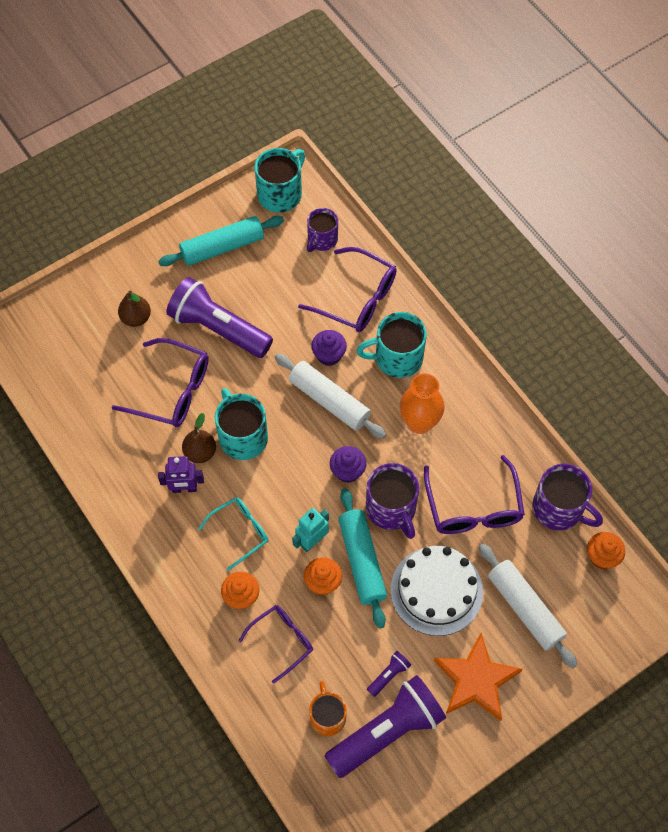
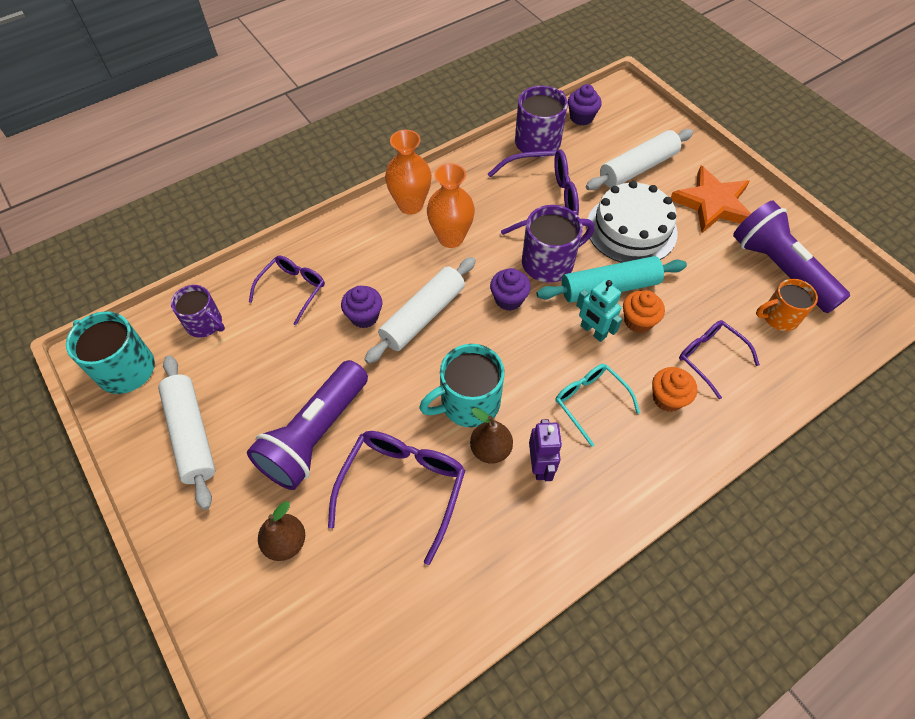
camera: 90 degrees left, 5 degrees down
(222, 247) = (192, 434): turquoise rolling pin -> white rolling pin
(357, 298) = (293, 289): purple glasses -> purple glasses, size x0.64
(388, 675) = (724, 267): purple flashlight -> none
(397, 358) = (373, 255): turquoise mug -> none
(460, 387) = (410, 205): none -> orange vase
(602, 557) = (581, 117): orange cupcake -> purple cupcake

